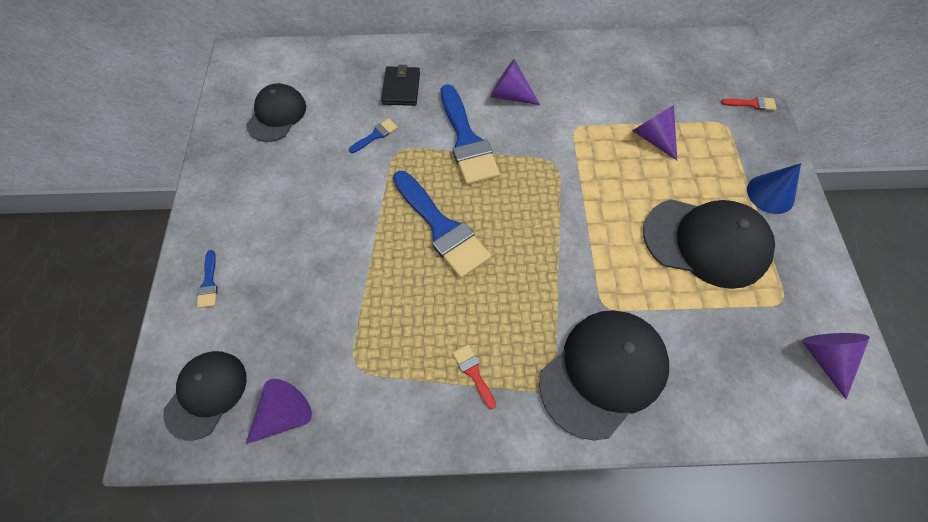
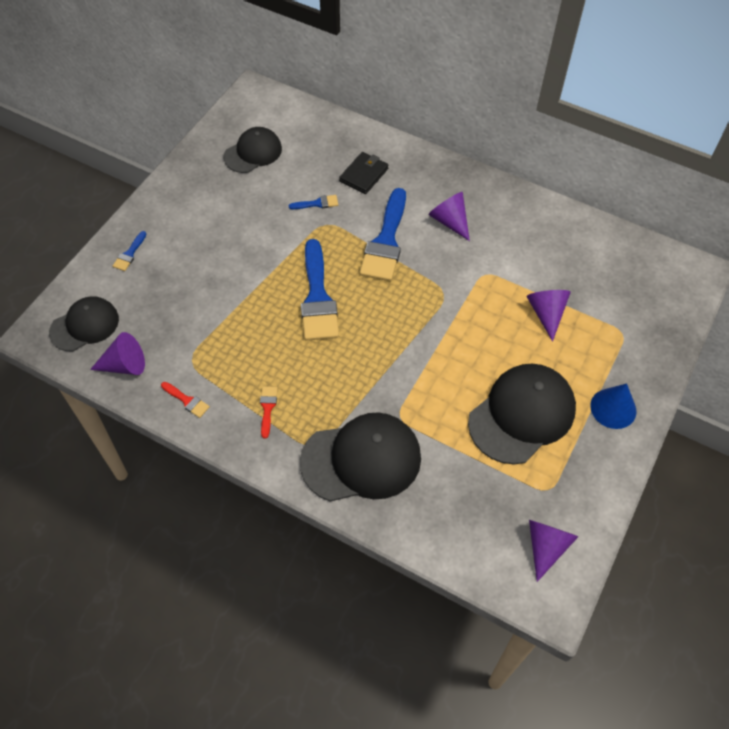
camera: 30 degrees right, 5 degrees down
(706, 242) = (522, 415): black cap -> black cap turned 90 degrees counterclockwise
(752, 104) = (665, 329): red brush -> red brush (187, 401)

